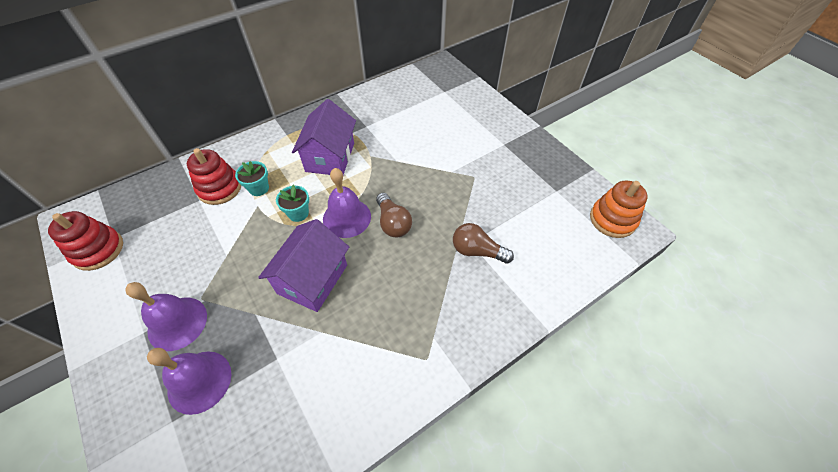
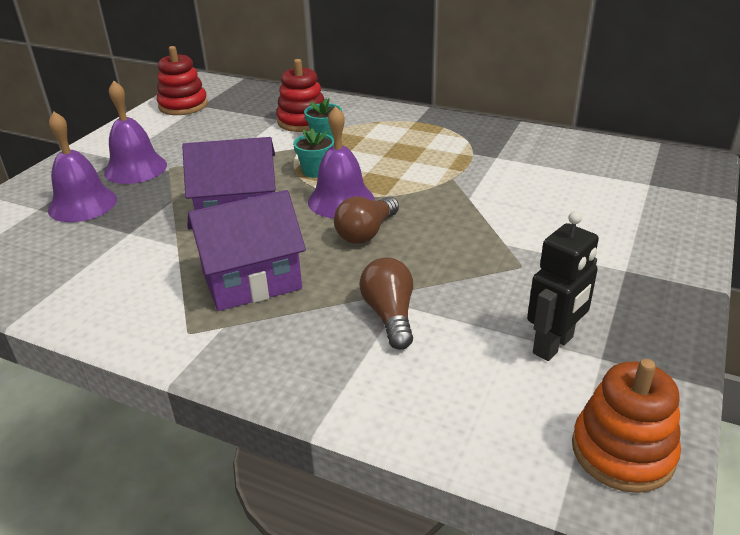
camera: 60 degrees right, 20 degrees down
(330, 157) = (416, 156): purple house -> purple house (251, 280)
(539, 201) = (553, 345): none -> black robot

